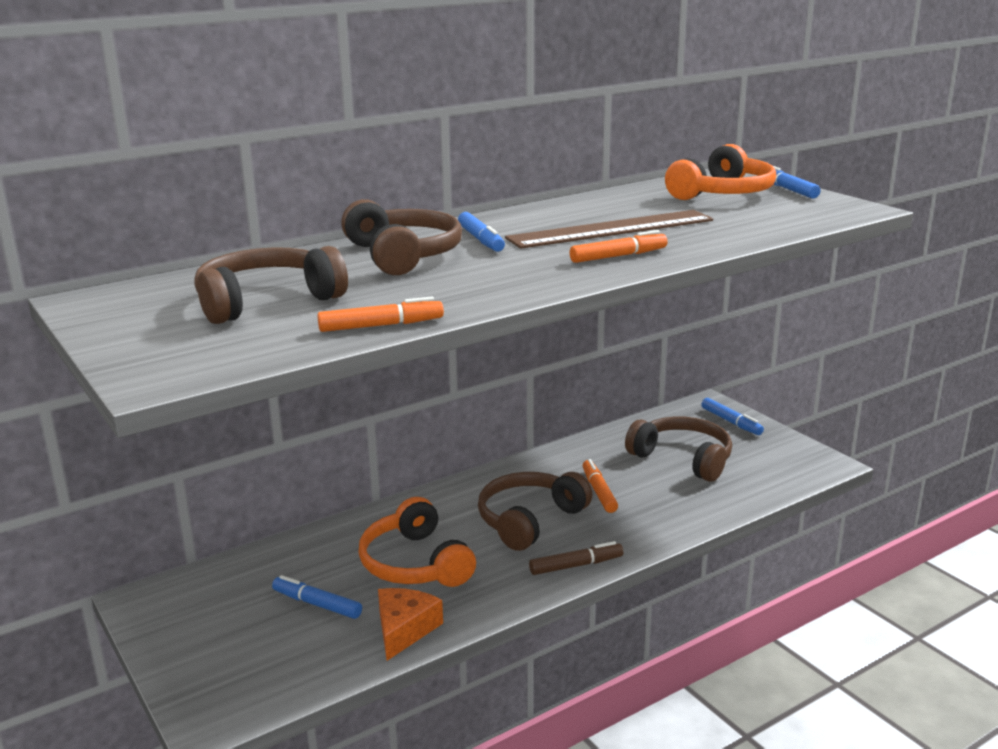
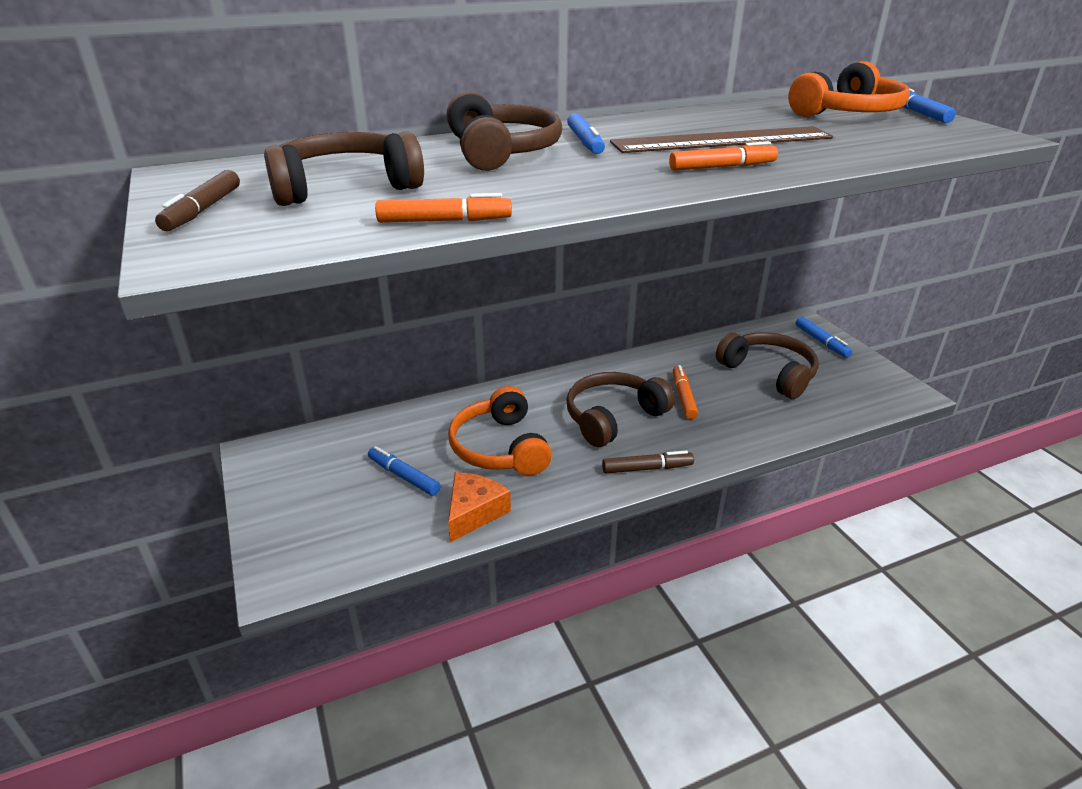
camera: 10 degrees right, 10 degrees up
(138, 334) = (203, 210): none -> brown marker

